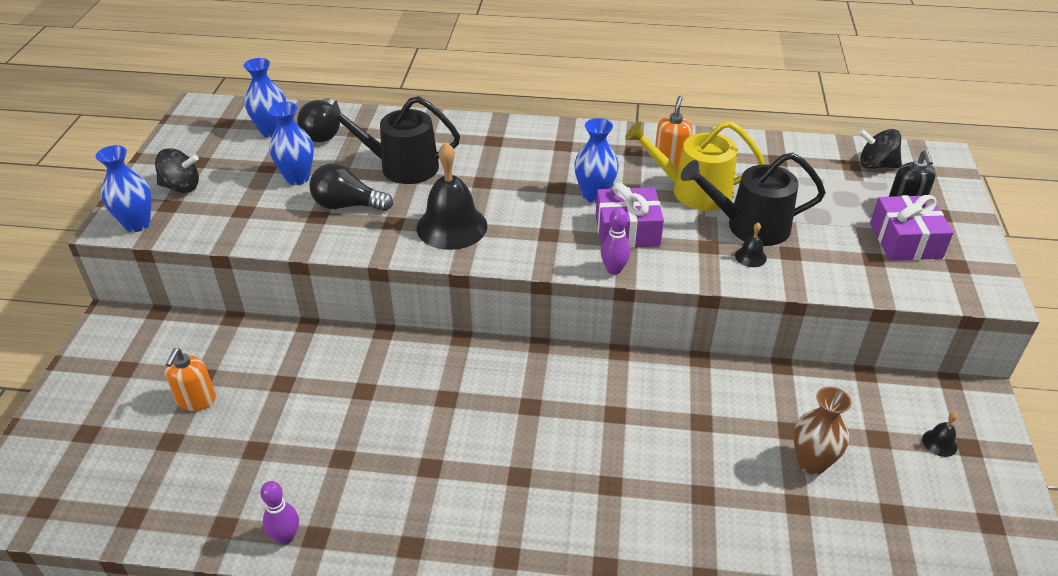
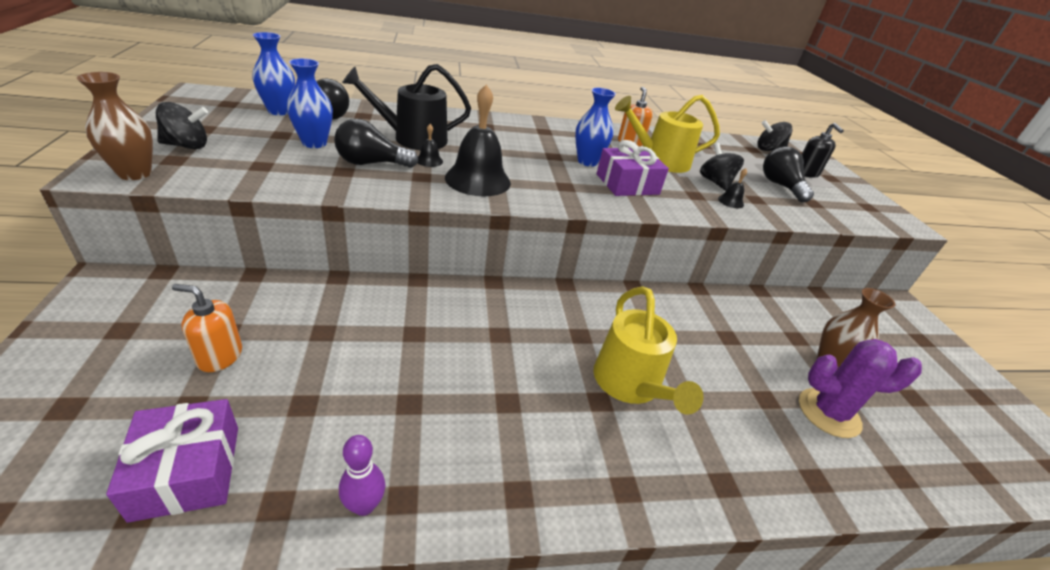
camera: 20 degrees left, 5 degrees down
(137, 224) = (135, 174): blue vase -> brown vase
(196, 400) = (219, 356): orange soap dispenser -> orange soap dispenser turned 105 degrees clockwise
(558, 463) = (630, 384): none -> yellow watering can
(614, 269) = (634, 210): purple bowling pin -> none
(750, 226) = (715, 182): black watering can -> black spinning top
(767, 517) = (828, 413): none -> purple cactus
(844, 231) = (780, 186): none -> black light bulb
(905, 240) = (824, 192): purple gift -> purple gift (187, 471)
(939, 443) = (902, 338): black bell -> black bell (429, 160)

